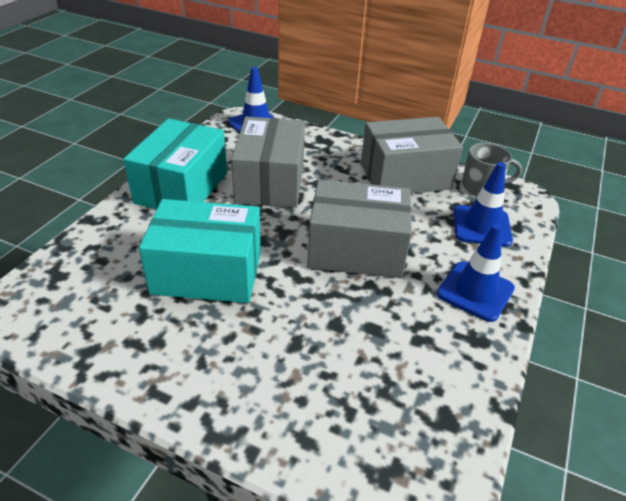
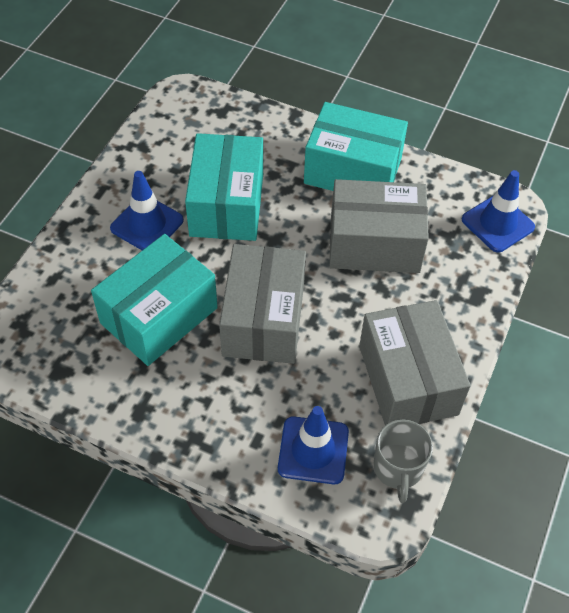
camera: 90 degrees right, 15 degrees up
(358, 327) = (159, 315): none -> turquoise box
(475, 291) = (204, 421): blue traffic cone -> blue traffic cone (147, 224)

